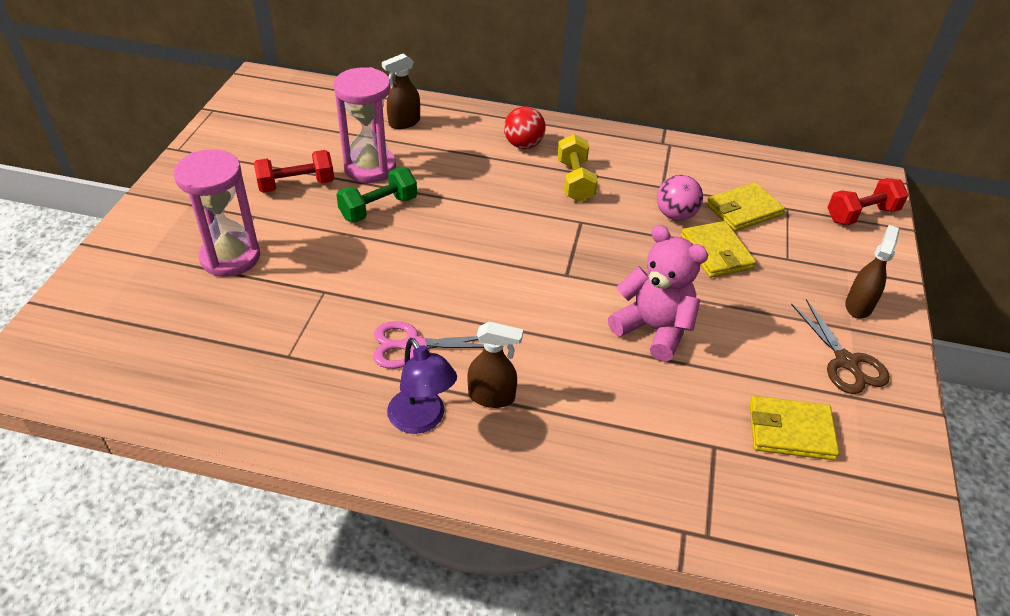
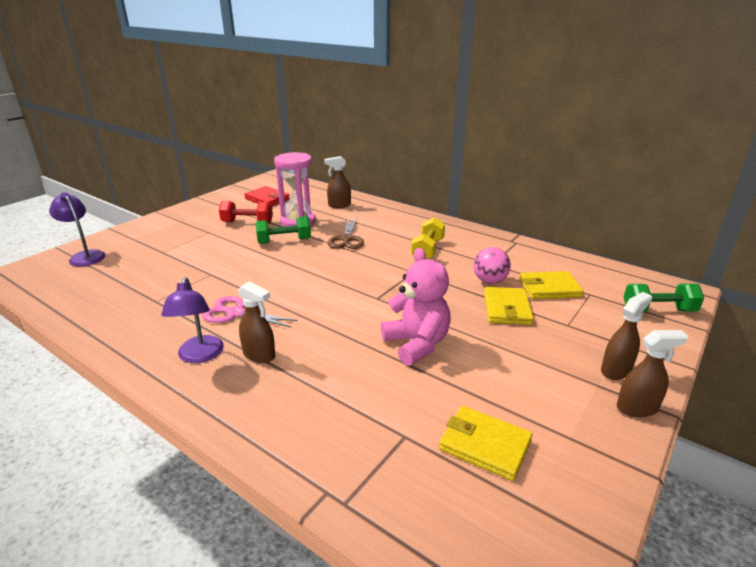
camera: 25 degrees right, 15 degrees down
(99, 307) = (85, 256): none -> purple lamp
(230, 257) = (176, 248): pink hourglass -> none
(287, 131) = (267, 199): none -> red wallet
(523, 145) = (407, 226): red ball -> none
(846, 362) = (576, 408): brown scissors -> brown scissors (347, 239)
(861, 215) = (658, 310): red dumbbell -> green dumbbell
(896, 345) = (637, 408): none -> brown spray bottle

